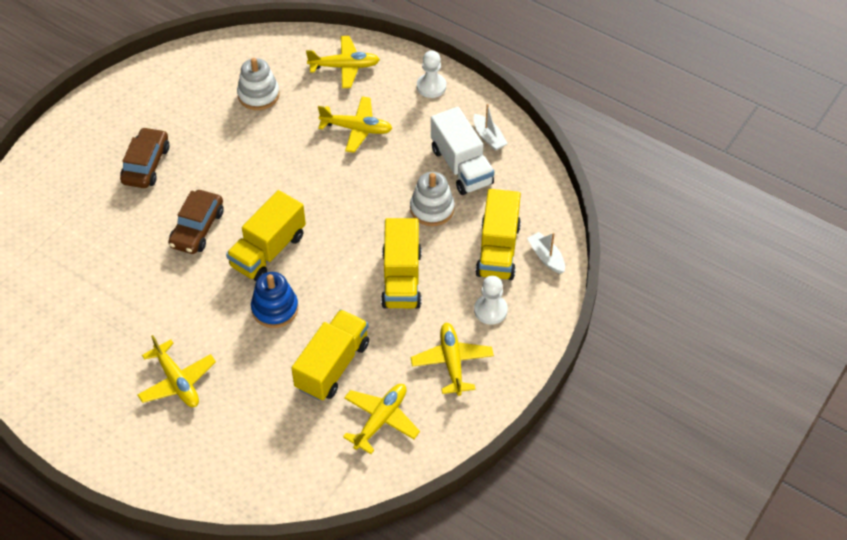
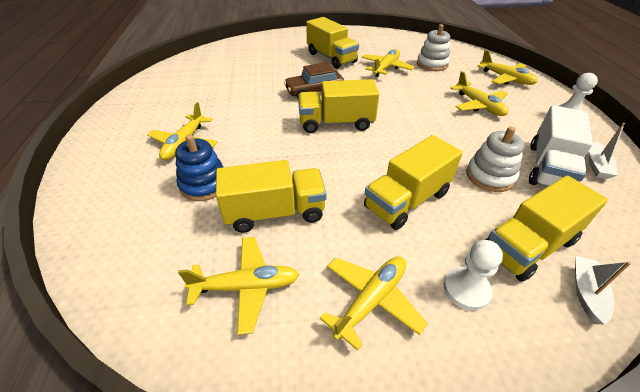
camera: 50 degrees right, 10 degrees down
(146, 164) = (331, 58): brown car -> yellow truck
(221, 137) = (386, 68): none -> yellow plane
(275, 309) = (294, 151): blue stacking toy -> blue stacking toy (204, 184)

